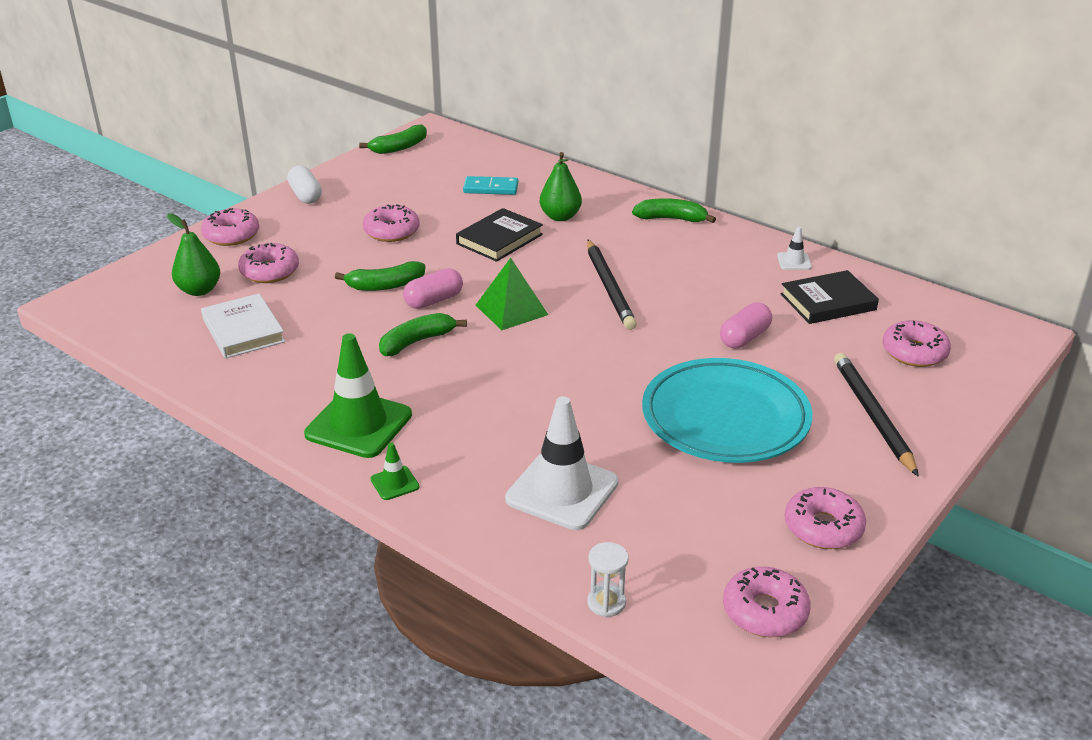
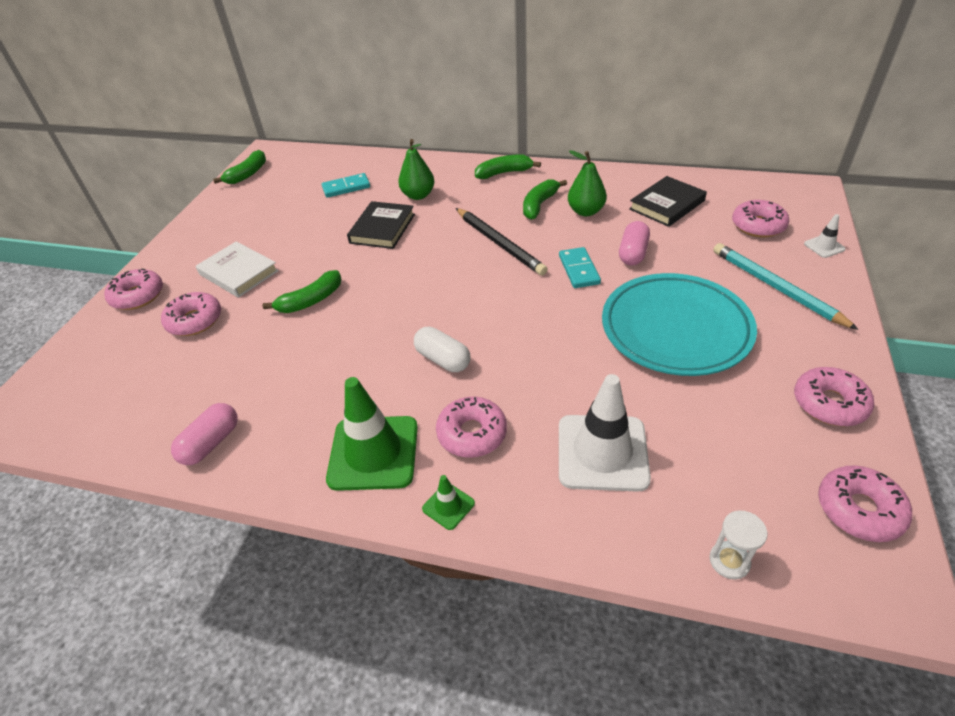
camera: 20 degrees left, 10 degrees up
(199, 290) = (134, 362): green pear -> green pear (586, 211)
(243, 330) = (201, 390): white book -> white book (239, 273)
(305, 195) = (188, 238): white capsule -> white capsule (443, 359)
(391, 231) = (286, 248): pink donut -> pink donut (472, 433)
(417, 342) = (373, 346): green banana -> green banana (539, 205)
(434, 300) = (363, 301): pink capsule -> pink capsule (211, 443)
(511, 310) = (435, 288): green pyramid -> none
(672, 336) = (579, 270): none -> turquoise domino
(794, 261) = (617, 180): white traffic cone -> white traffic cone (824, 246)
(873, 415) = (776, 287): black pencil -> turquoise pencil

